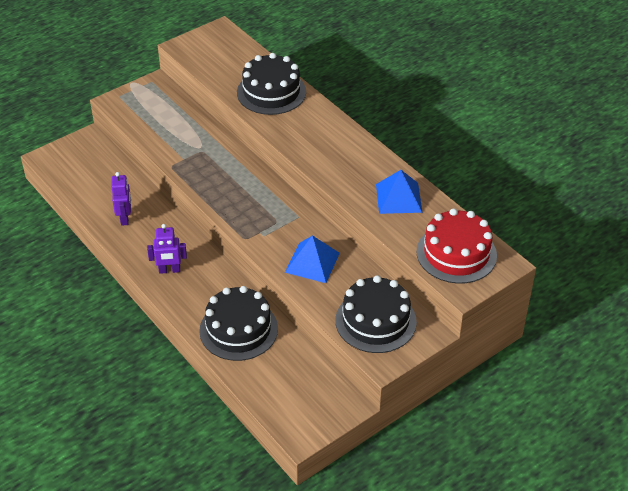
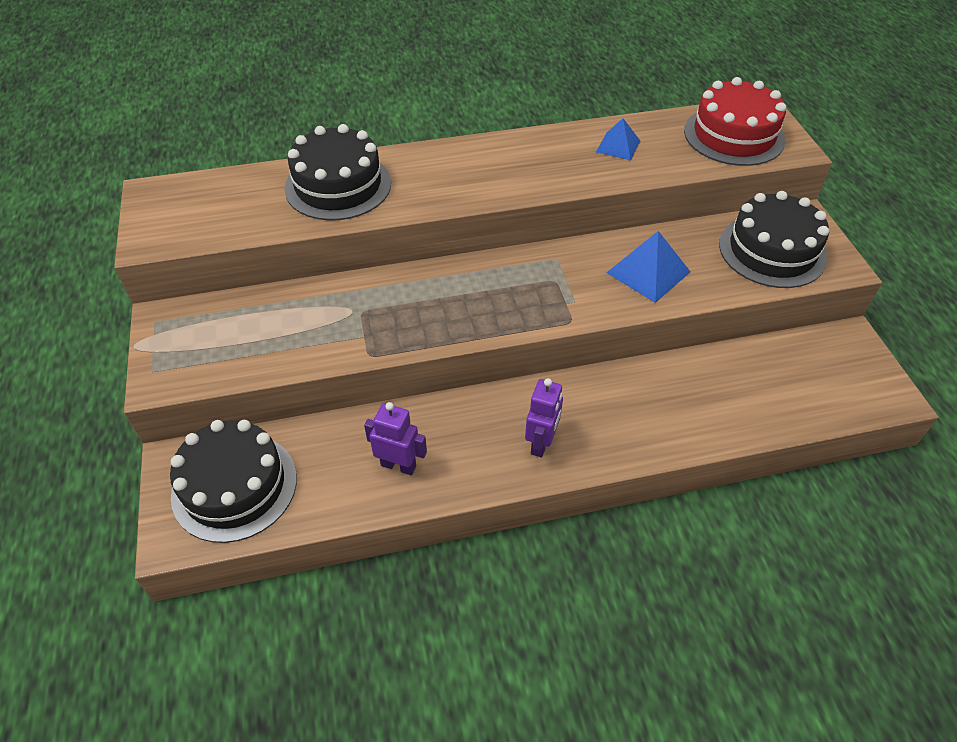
camera: 65 degrees left, 5 degrees up
(238, 329) = (690, 401): black cake -> black cake (234, 486)
(398, 198) = (618, 146): blue pyramid -> blue pyramid, size x0.64

